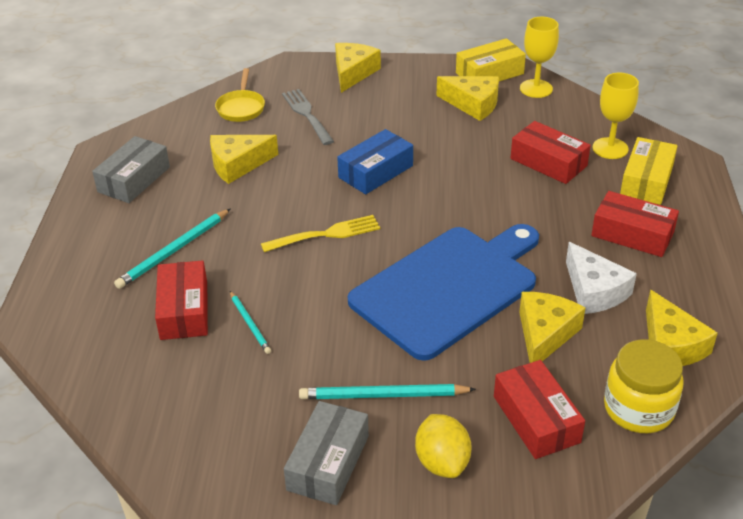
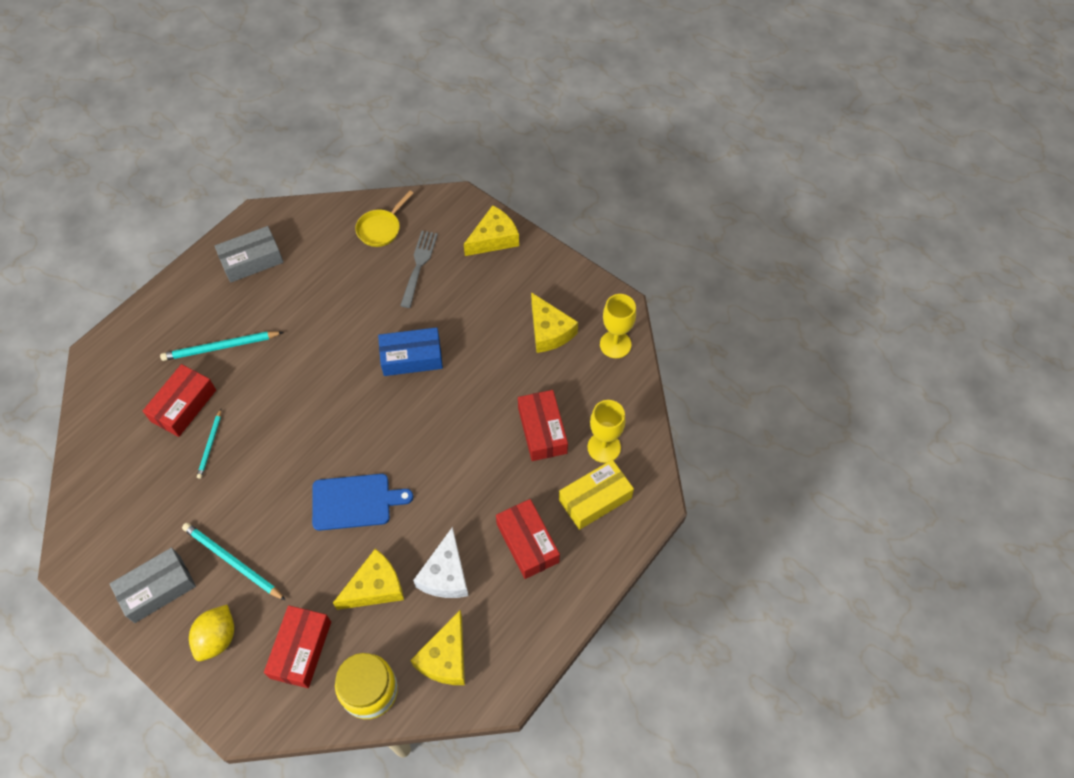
camera: 35 degrees right, 20 degrees up
(238, 164) = (328, 289): yellow cheese -> none
(326, 234) = (324, 397): yellow fork -> none
(448, 287) = (355, 501): blue cutting board -> blue cutting board, size x0.55
(489, 73) = (596, 304): yellow box -> none

